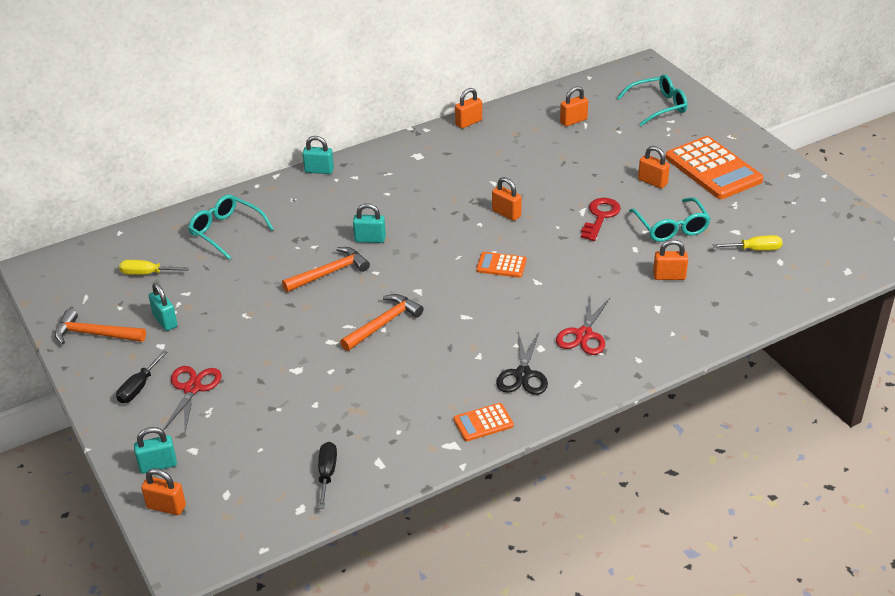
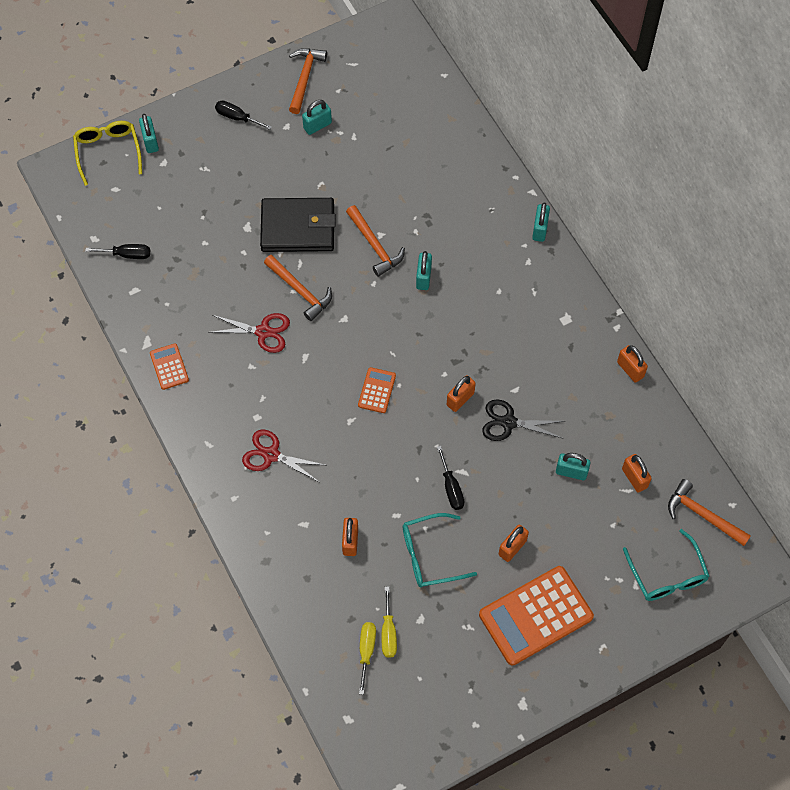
camera: 90 degrees right, 25 degrees up
(146, 273) = (383, 103): yellow screwdriver -> yellow screwdriver (366, 651)
(166, 507) = (108, 152): orange padlock -> yellow glasses
(192, 388) = (232, 154): red scissors -> red scissors (263, 332)
(226, 231) = (441, 158): turquoise glasses -> none
(301, 329) = (298, 227): none -> black wallet
(523, 374) = (224, 400): black scissors -> black scissors (508, 422)
(573, 152) = (571, 472): none -> turquoise padlock
(600, 217) = (451, 488): red key -> black screwdriver
(601, 90) = (702, 515): none -> orange hammer

